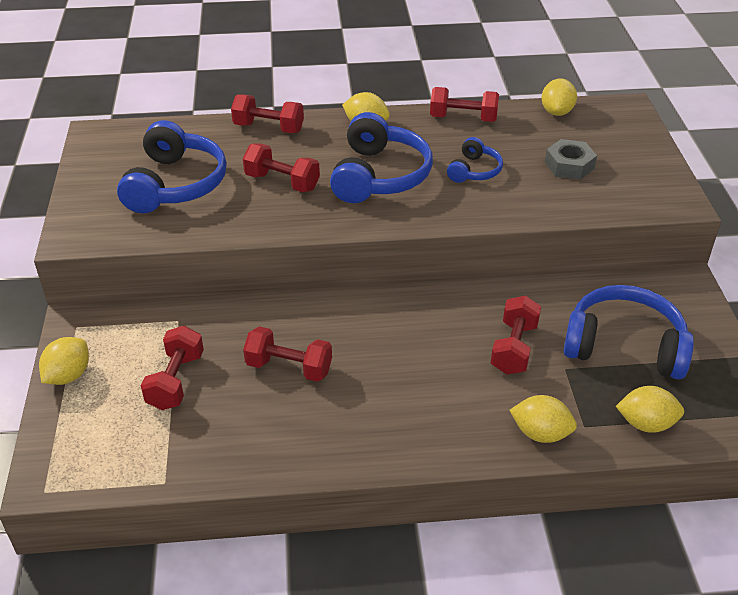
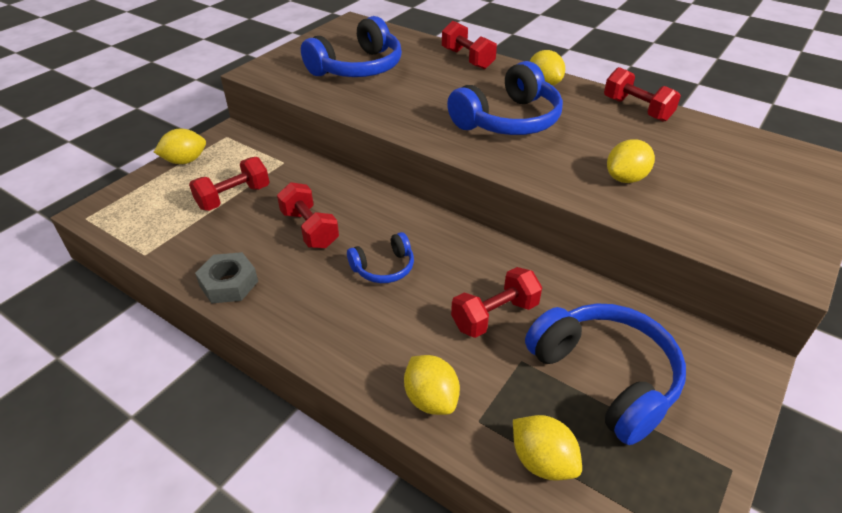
camera: 40 degrees right, 0 degrees up
(282, 182) = (429, 95): red dumbbell -> none
(474, 171) = (596, 150): blue headphones -> blue headphones (384, 267)
(556, 112) = (740, 138): yellow lemon -> yellow lemon (625, 178)
(569, 165) = (698, 184): grey nut -> grey nut (229, 284)

